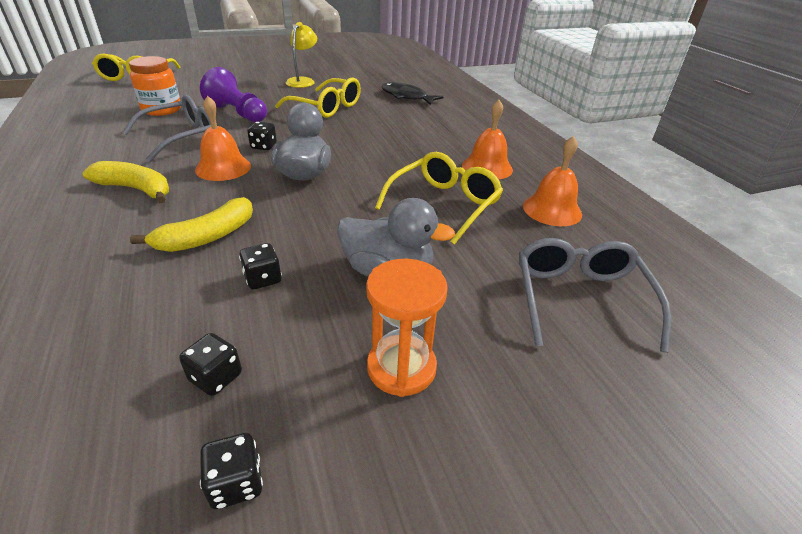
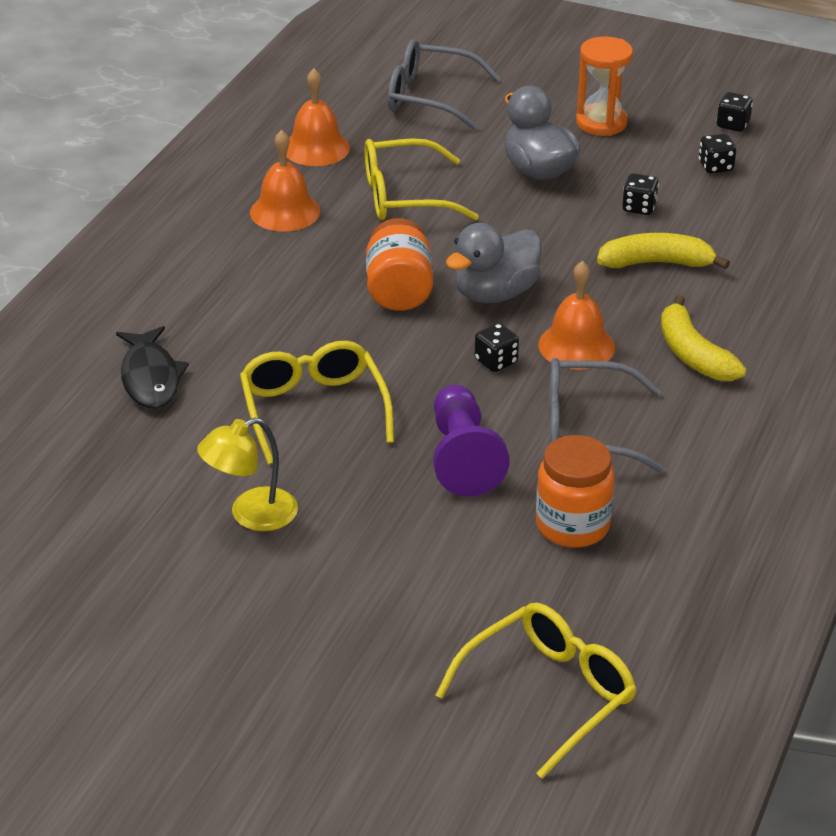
camera: 135 degrees left, 0 degrees up
(360, 156) = (399, 290): none -> orange jar
(579, 298) = (429, 97): grey glasses -> grey glasses turned 60 degrees clockwise

